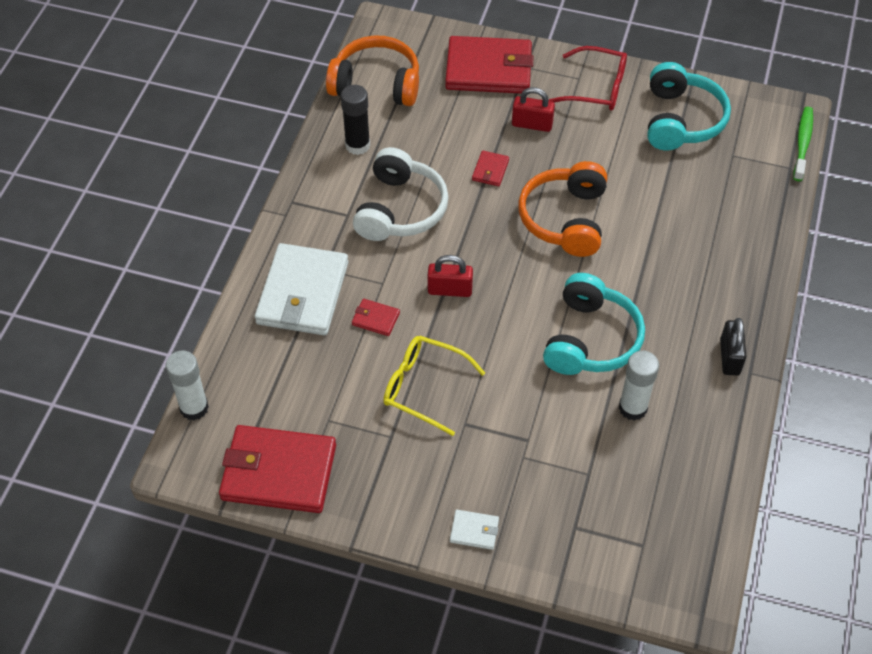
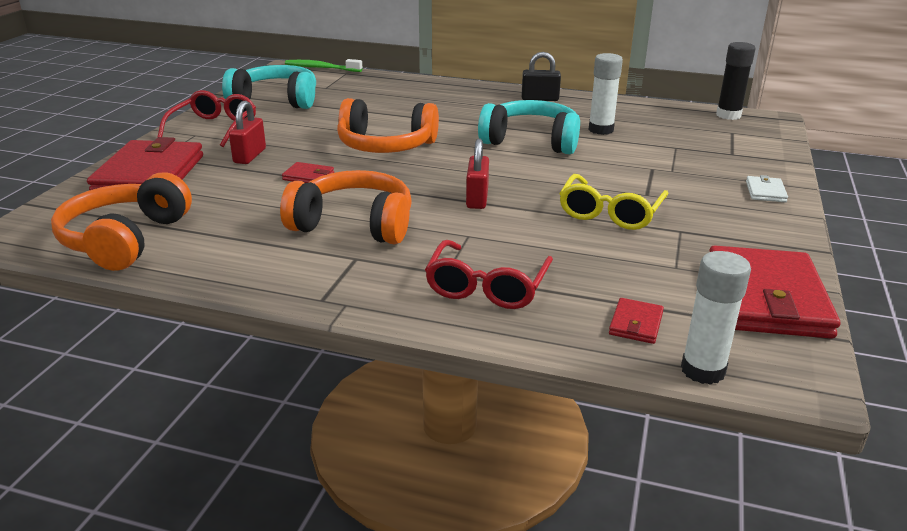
camera: 90 degrees left, 25 degrees down
(302, 293) = (486, 287): white wallet -> red glasses
(357, 145) = (234, 252): black glue stick -> black glue stick (728, 115)
(375, 319) = (522, 239): red wallet -> red wallet (636, 324)
(400, 209) = (354, 224): white headphones -> orange headphones

